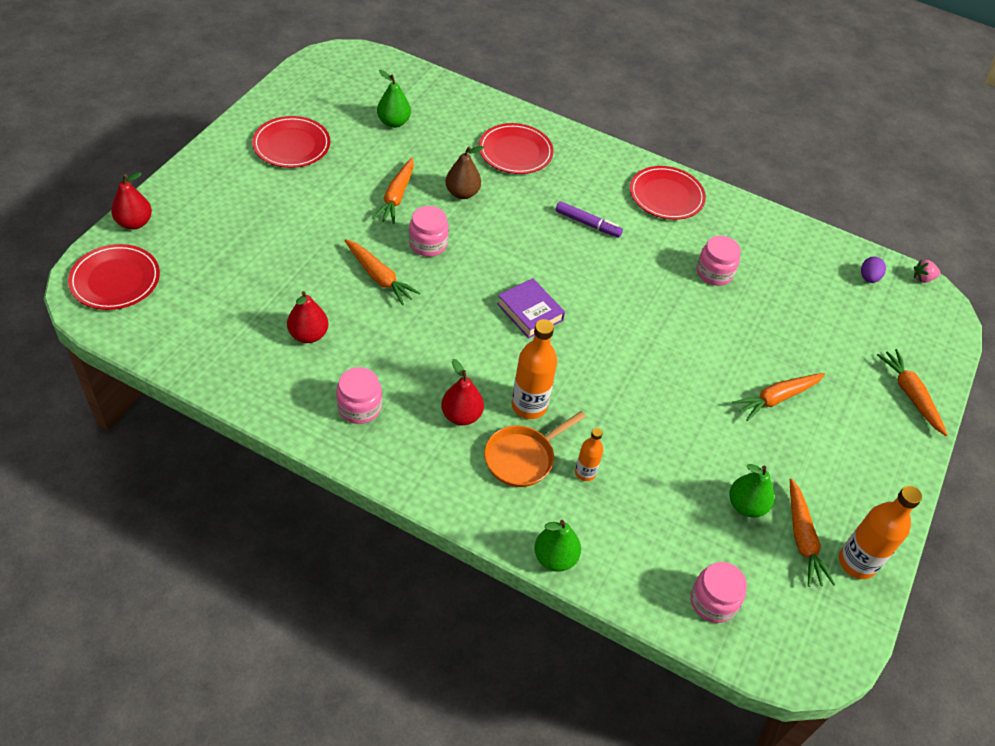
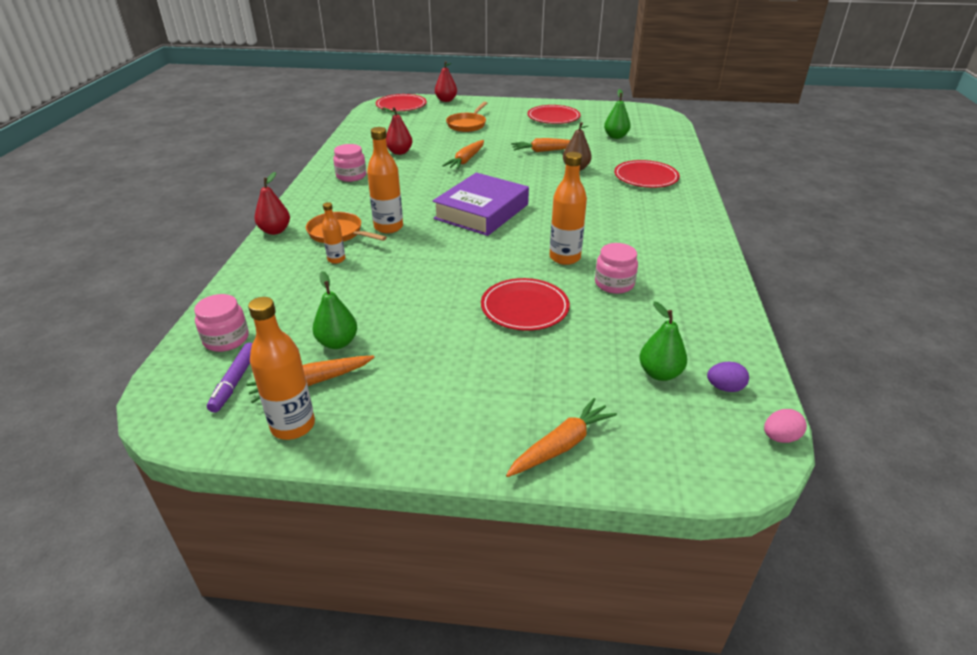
camera: 75 degrees right, 15 degrees down
(256, 234) = (467, 125): none -> orange pan
(428, 244) = (512, 167): pink jar -> none
(461, 415) = (364, 206): red pear -> red pear (275, 231)
(530, 312) = (481, 211): purple book -> purple book, size x1.76
(555, 557) = (252, 261): green pear -> green pear (659, 373)
(587, 224) = (603, 217): purple marker -> purple marker (235, 382)
(656, 286) = (565, 258): none -> orange bottle
(666, 196) = (685, 245): red plate -> red plate (524, 307)
(776, 398) = (481, 343): orange carrot -> none
(922, 278) = (780, 437): pink strawberry -> pink egg

